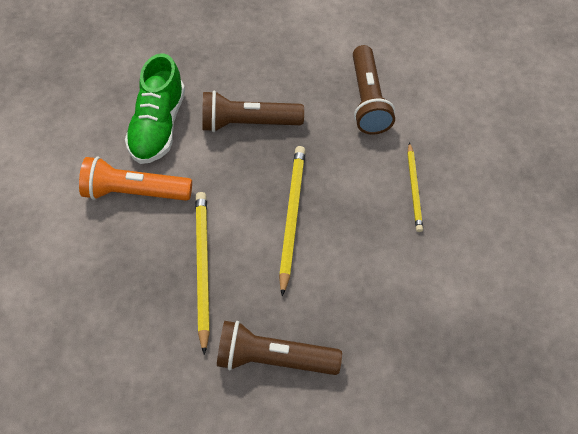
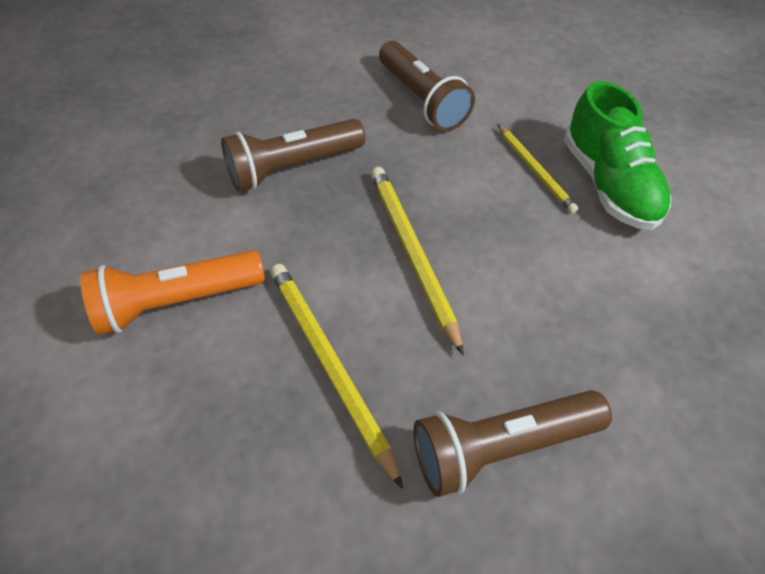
camera: 25 degrees left, 5 degrees down
(158, 126) = (173, 209): green shoe -> green shoe (608, 184)

